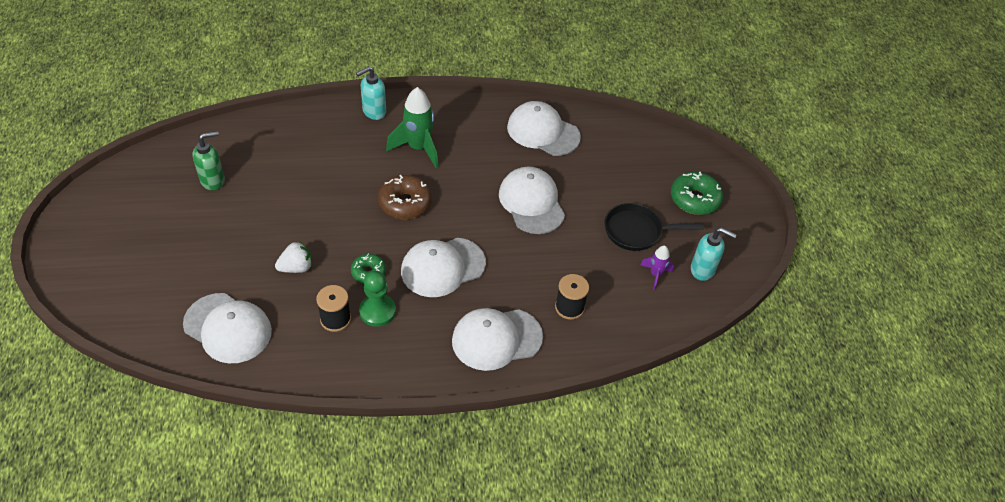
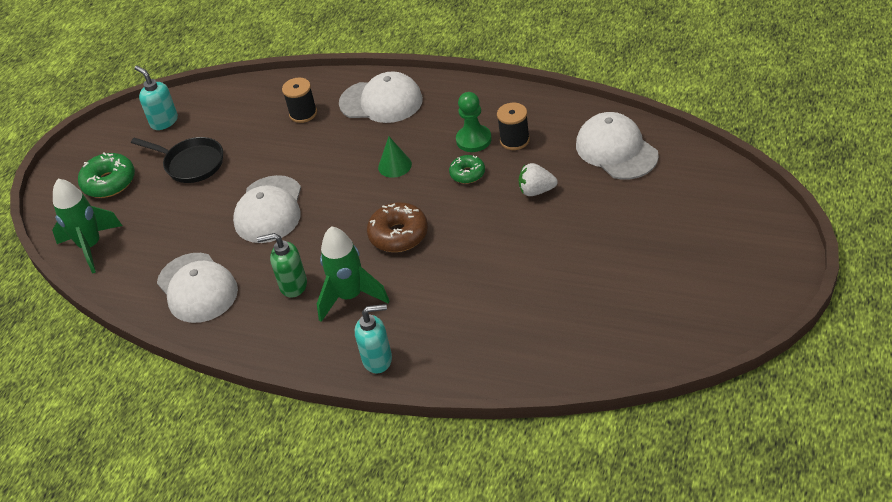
camera: 145 degrees left, 5 degrees down
(213, 180) = (604, 304): green soap dispenser -> green soap dispenser (293, 285)
(442, 267) = (394, 165): white cap -> green cone
(655, 275) = (208, 125): purple rocket -> none
(656, 145) = (91, 246): none -> green rocket

